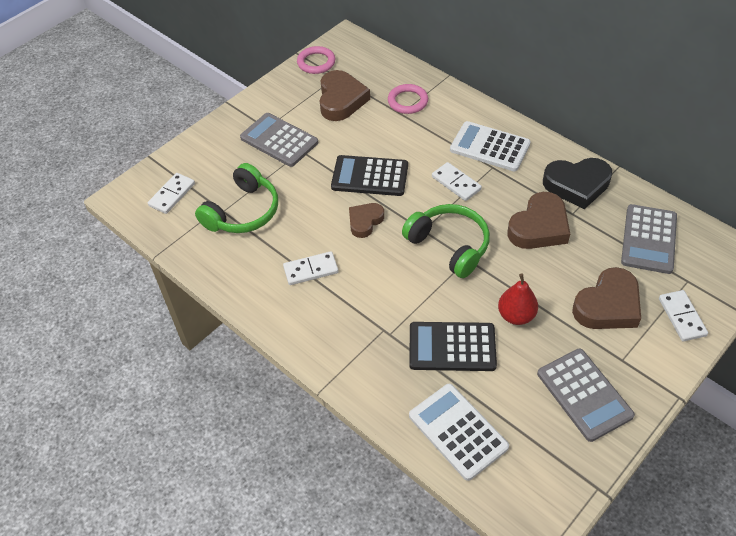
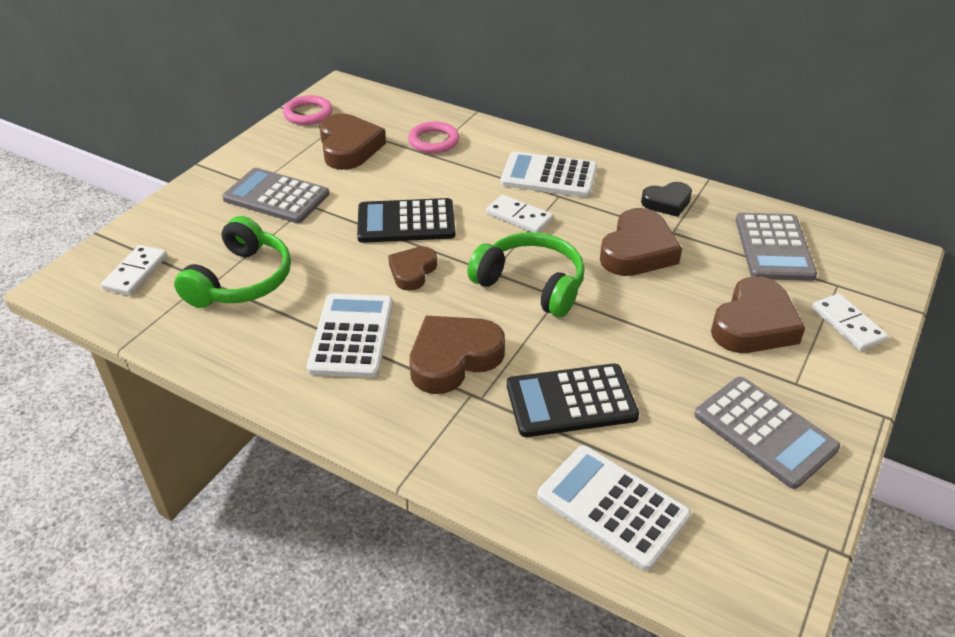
camera: 15 degrees left, 10 degrees down
(311, 270) = (351, 336): white domino -> white calculator
(378, 299) = (453, 358): none -> brown heart
(516, 315) = (643, 351): red pear -> none
(577, 185) = (667, 202): black heart -> black heart, size x0.61

